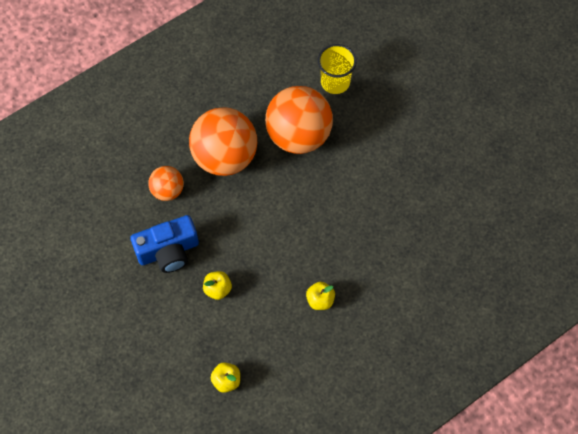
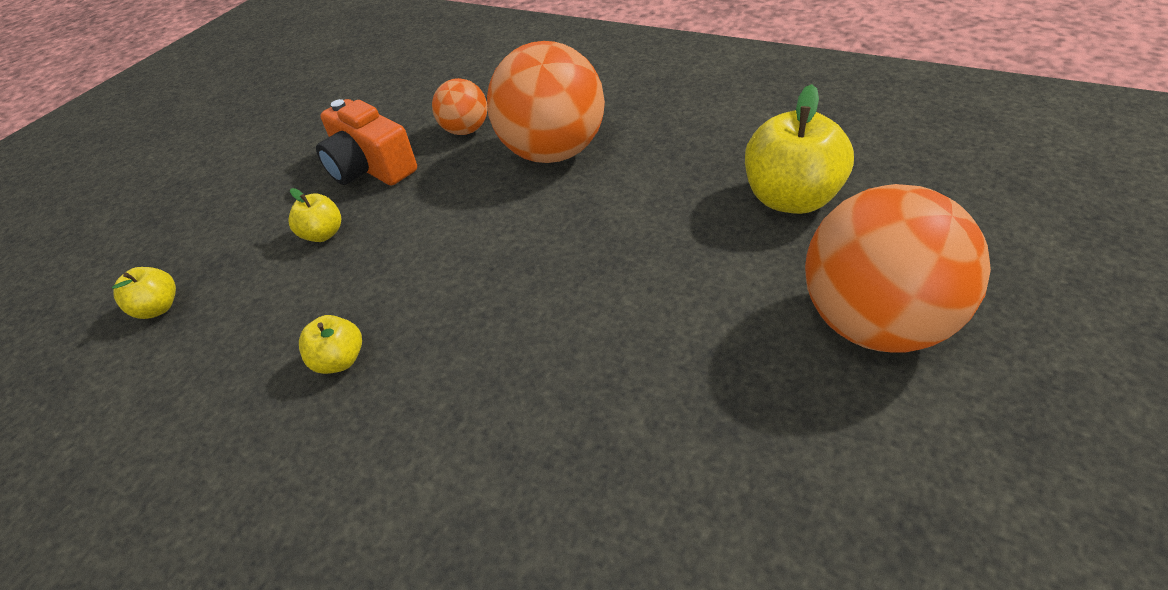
camera: 70 degrees right, 20 degrees down
(168, 251) = (370, 167): blue camera -> orange camera
(298, 136) = (650, 203): orange ball -> orange ball (875, 323)
(335, 82) = (791, 199): yellow cup -> yellow apple

